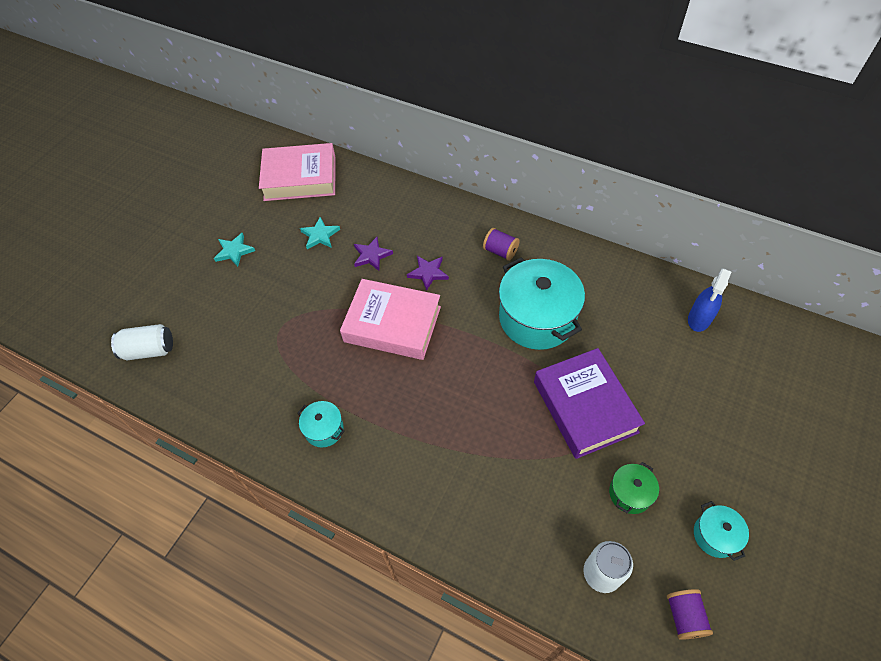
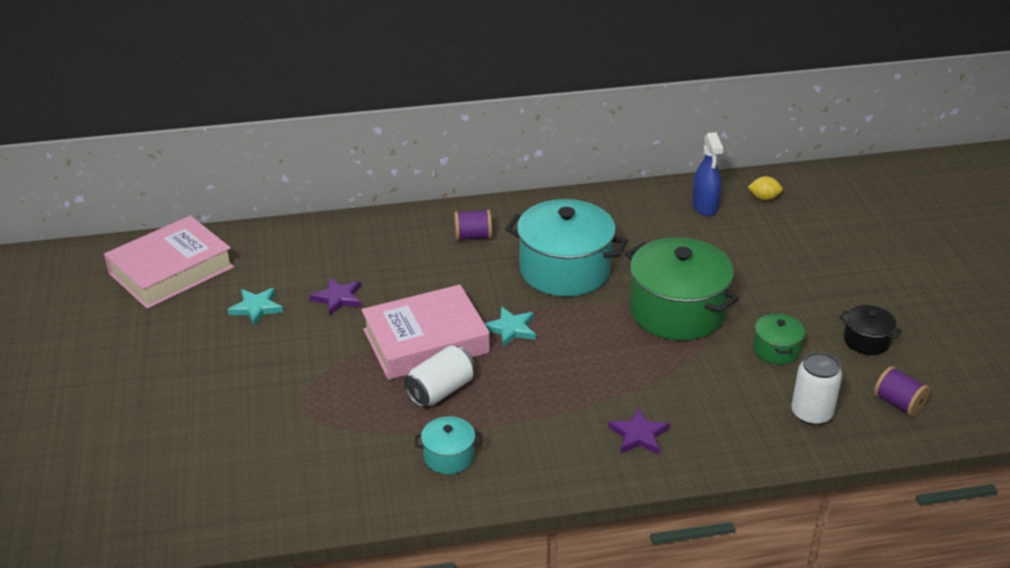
camera: 40 degrees left, 20 degrees down
(149, 350) = (154, 502): white can -> white can (440, 391)
(234, 251) = (162, 367): turquoise star -> turquoise star (511, 329)
(428, 273) = (417, 285): purple star -> purple star (638, 435)
(585, 407) = (677, 311): purple book -> green pot
(715, 535) = (866, 341): turquoise pot -> black pot
(758, 338) = (764, 198): none -> yellow lemon

